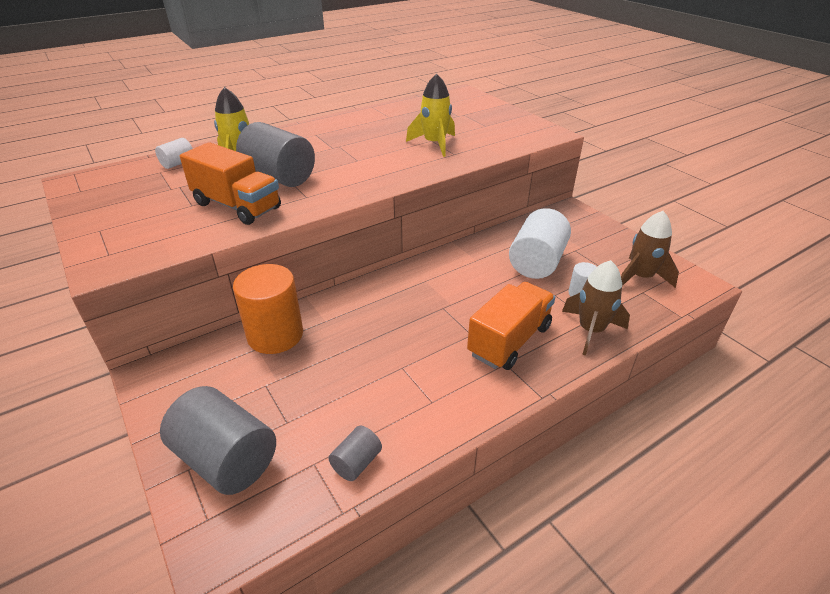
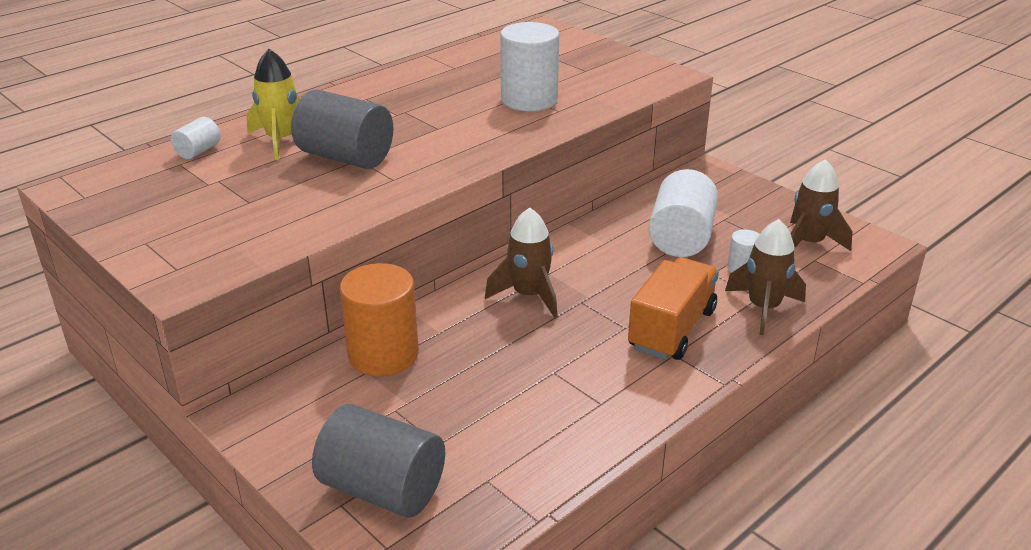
camera: 10 degrees left, 5 degrees down
(237, 206) = (310, 198): orange truck -> none
(356, 463) = (536, 473): grey cylinder -> none
(403, 298) = (529, 295): none -> brown rocket
(434, 144) = (529, 100): yellow rocket -> white cylinder

